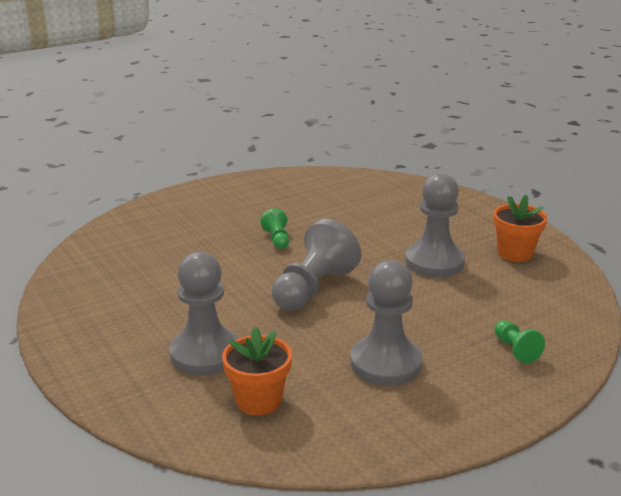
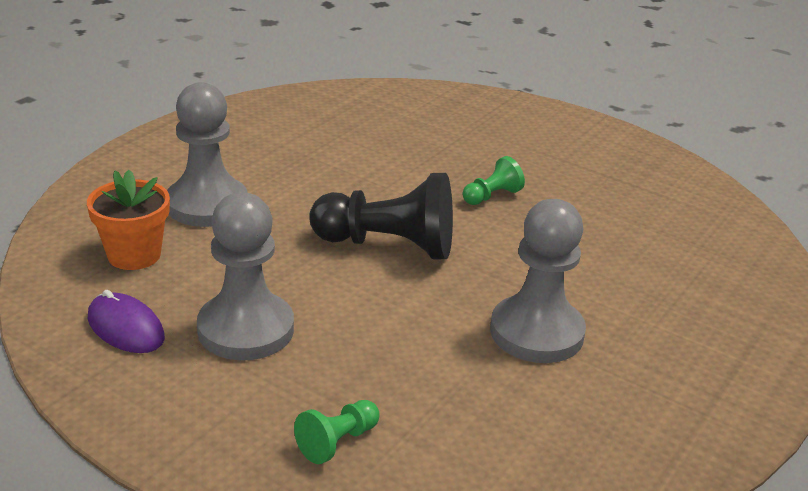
camera: 65 degrees right, 5 degrees up
(313, 288) = (388, 245): grey pawn -> black pawn
(359, 417) = (125, 328): none -> purple mouse
(515, 253) = (637, 413): orange flower pot -> none

